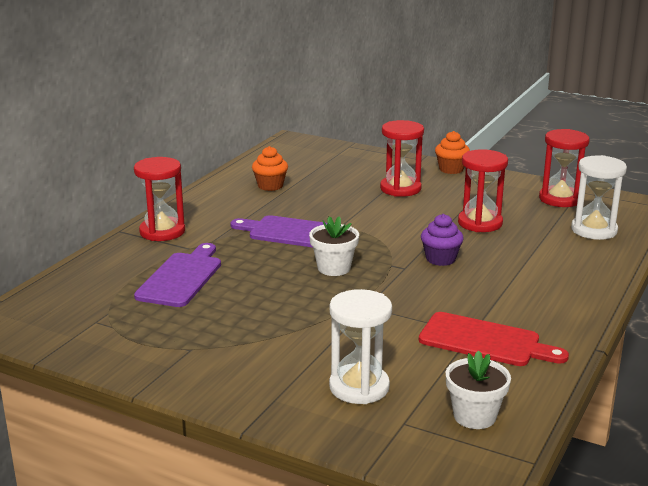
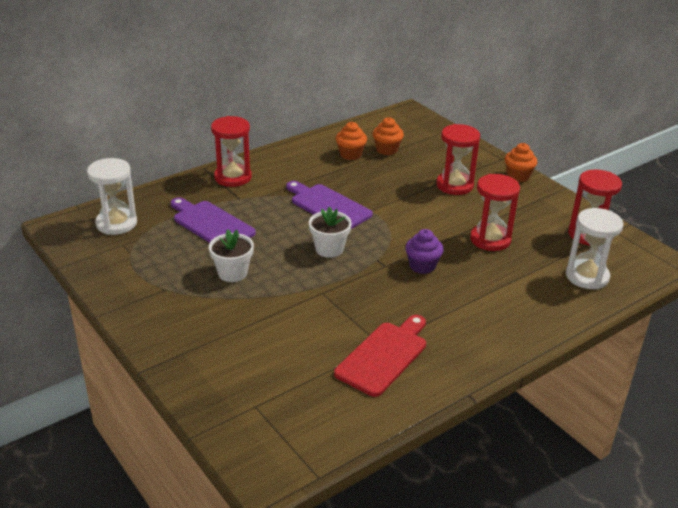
camera: 25 degrees right, 10 degrees up
(181, 278) = (211, 224): purple cutting board -> purple cutting board turned 90 degrees counterclockwise
(303, 174) = (387, 150): none -> orange cupcake
(359, 387) = (251, 363): white hourglass -> white hourglass (116, 223)
(474, 416) = (312, 420): white flower pot -> white flower pot (232, 273)
(485, 341) = (384, 356): red cutting board -> red cutting board turned 105 degrees counterclockwise

